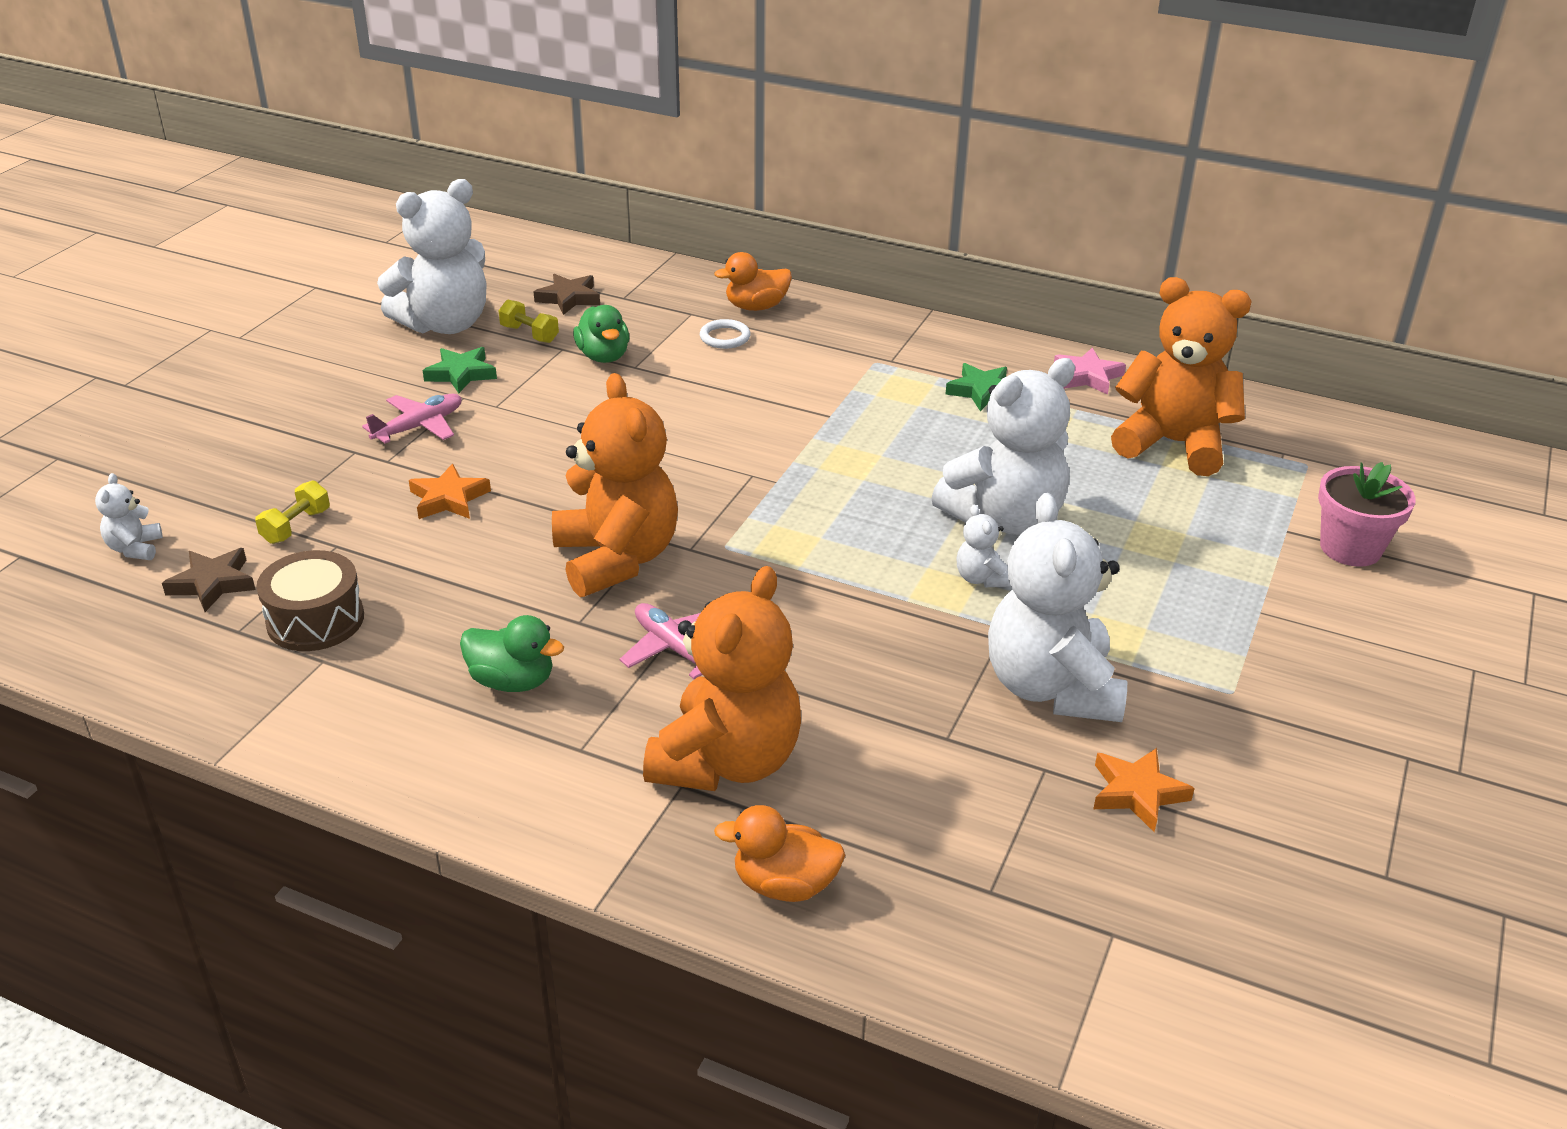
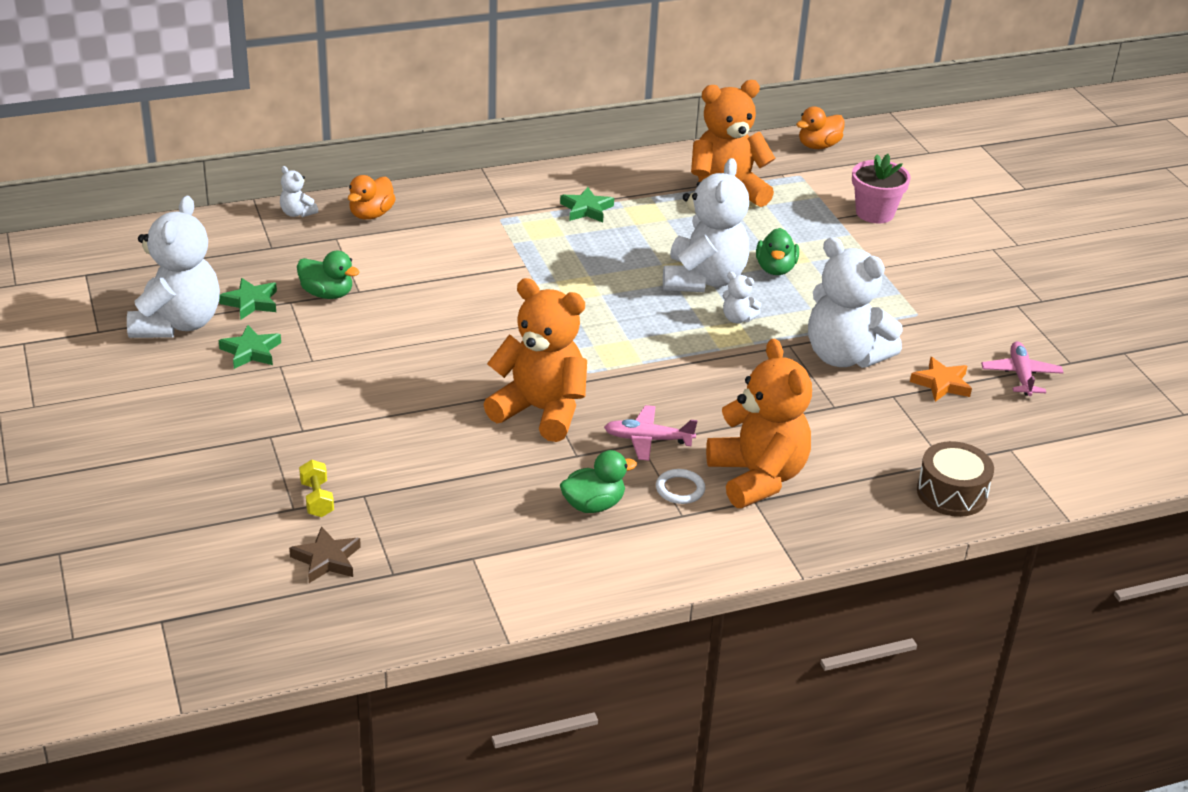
camera: 45 degrees left, 0 degrees up
(135, 548) = (234, 571): white teddy bear -> white teddy bear (297, 213)
(315, 620) = (428, 541): brown drum -> brown drum (951, 493)
(419, 427) = (285, 399): pink plane -> pink plane (1020, 375)
(449, 499) = (384, 431): orange star -> none
(529, 334) = (251, 302): yellow dumbbell -> green star
(569, 298) = (234, 265): brown star -> none
(725, 337) = (384, 244): white ring -> white ring (680, 489)
(784, 884) = (863, 514): orange duck -> orange duck (818, 146)
(1087, 376) = (628, 173): pink star -> none
(1113, 548) = (775, 269): none -> green duck

